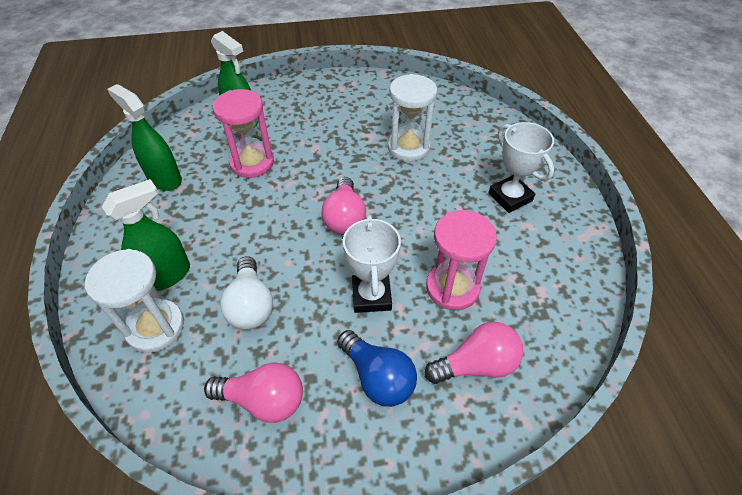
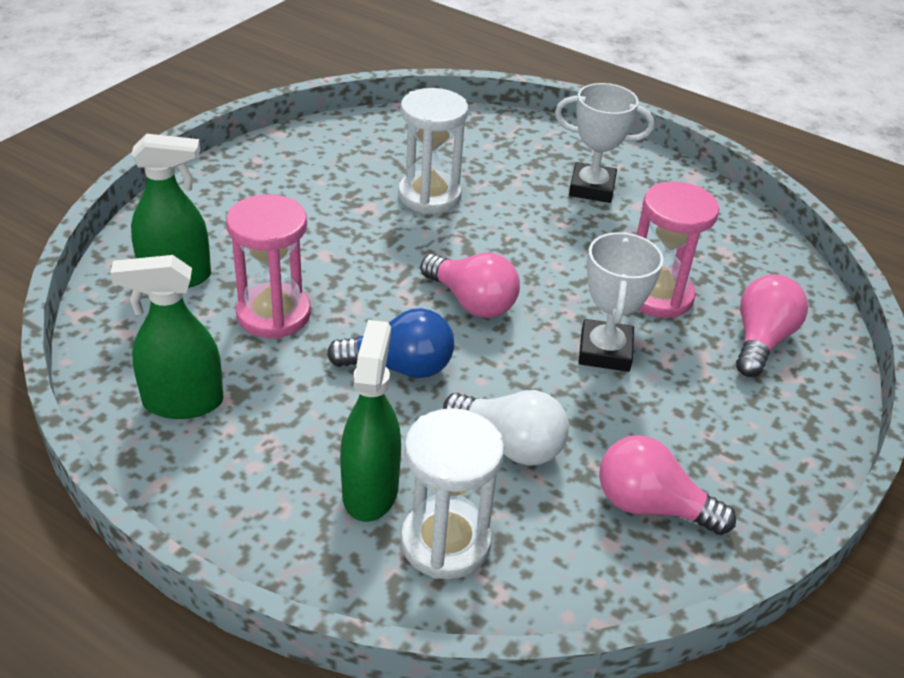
camera: 50 degrees left, 10 degrees down
(263, 400) = (651, 506): pink light bulb -> pink light bulb turned 120 degrees counterclockwise
(371, 296) = (605, 351): white trophy -> white trophy turned 60 degrees clockwise
(378, 377) = (709, 409): blue light bulb -> blue light bulb (399, 367)

